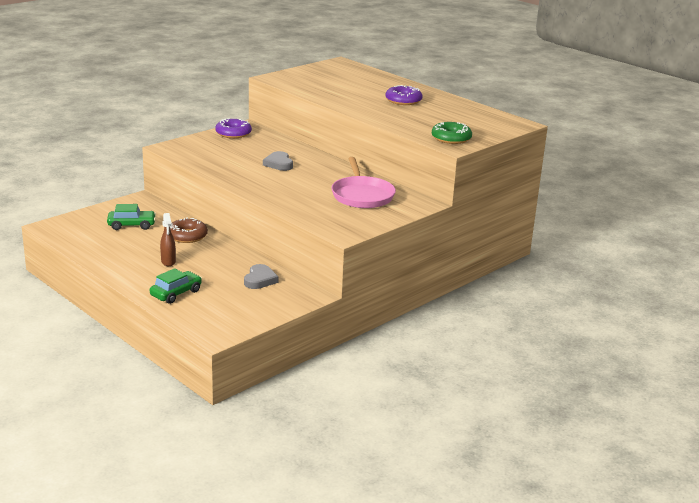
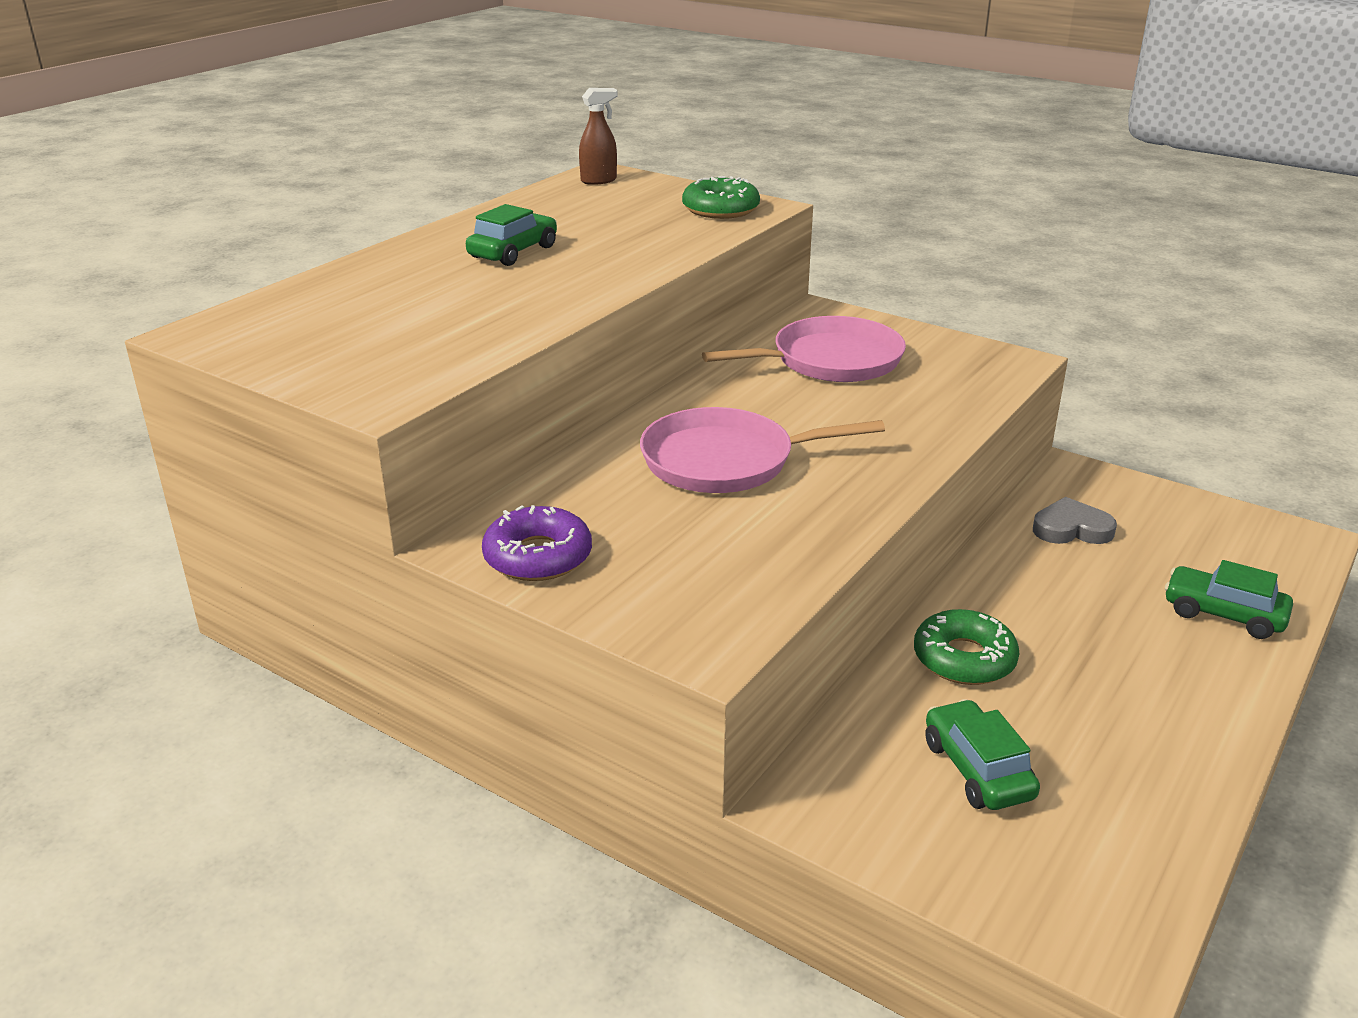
camera: 100 degrees left, 5 degrees up
(168, 262) = (1109, 656): brown spray bottle -> brown spray bottle (599, 180)
(187, 236) = (964, 658): brown donut -> green donut
(279, 164) = (725, 461): grey heart -> pink pan
(403, 100) = (513, 252): purple donut -> green car

